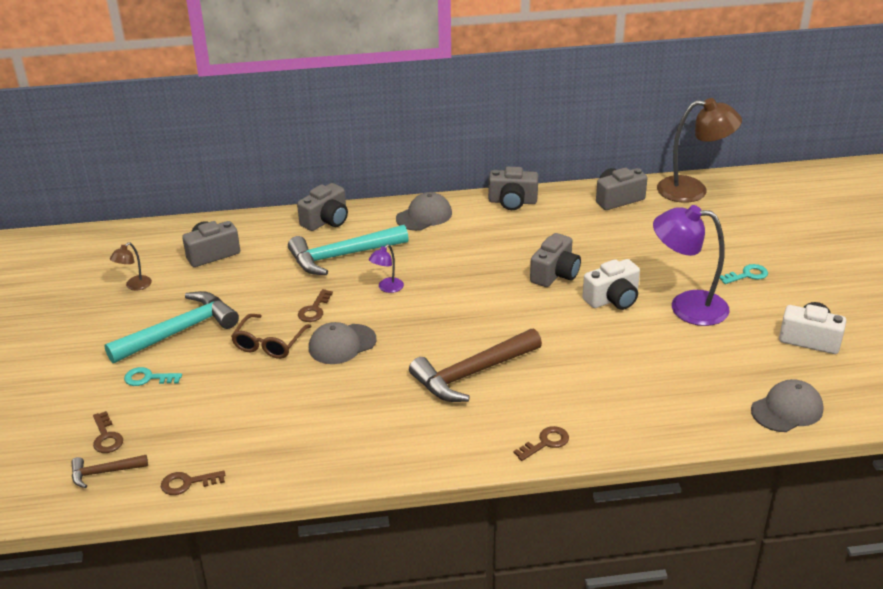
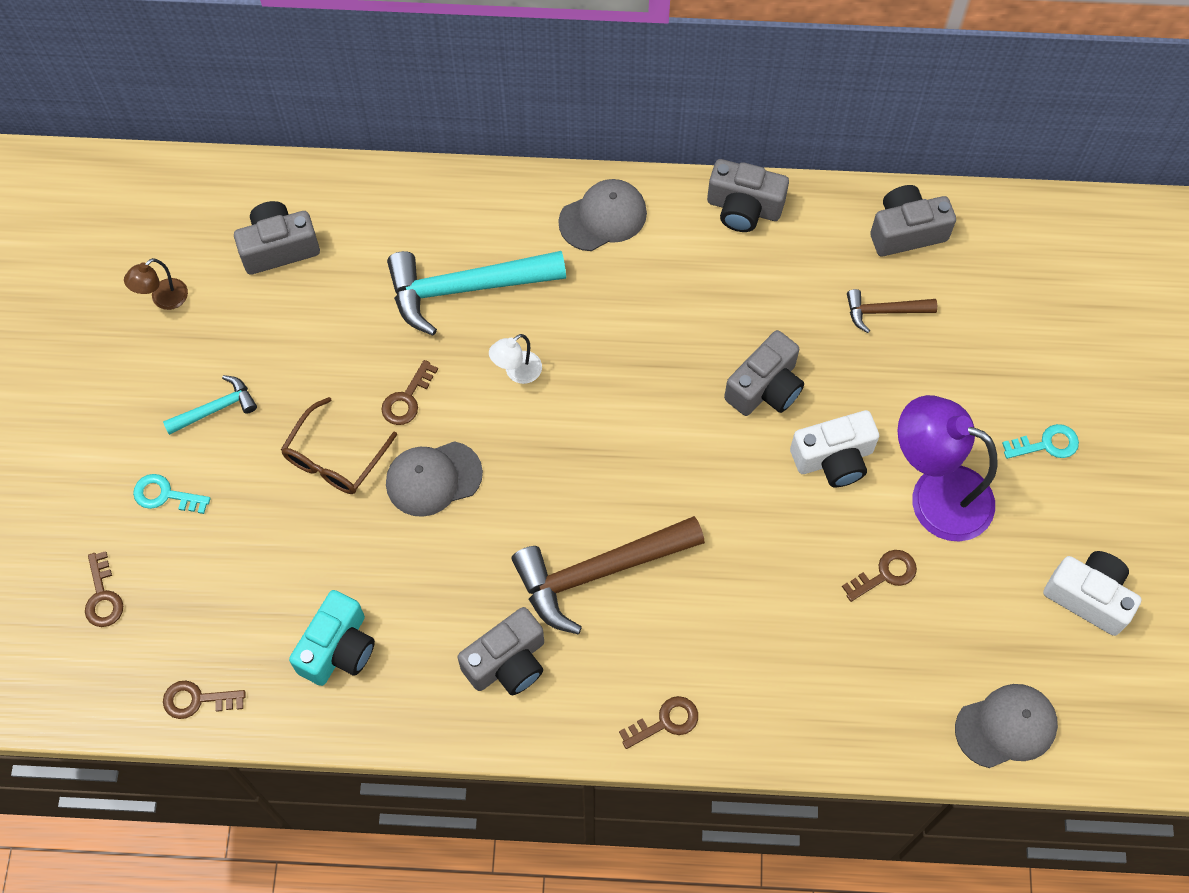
camera: 10 degrees right, 30 degrees up
(104, 472) = (96, 660): brown hammer -> brown hammer (884, 311)
(179, 331) = (215, 409): turquoise hammer -> turquoise hammer, size x0.50
(291, 439) = (338, 648): none -> turquoise camera
(326, 220) = (456, 201): grey camera -> grey camera (507, 662)
(387, 288) = (517, 372): purple lamp -> white lamp
(670, 347) = (885, 574): none -> brown key
(693, 190) = (1029, 231): brown lamp -> none

